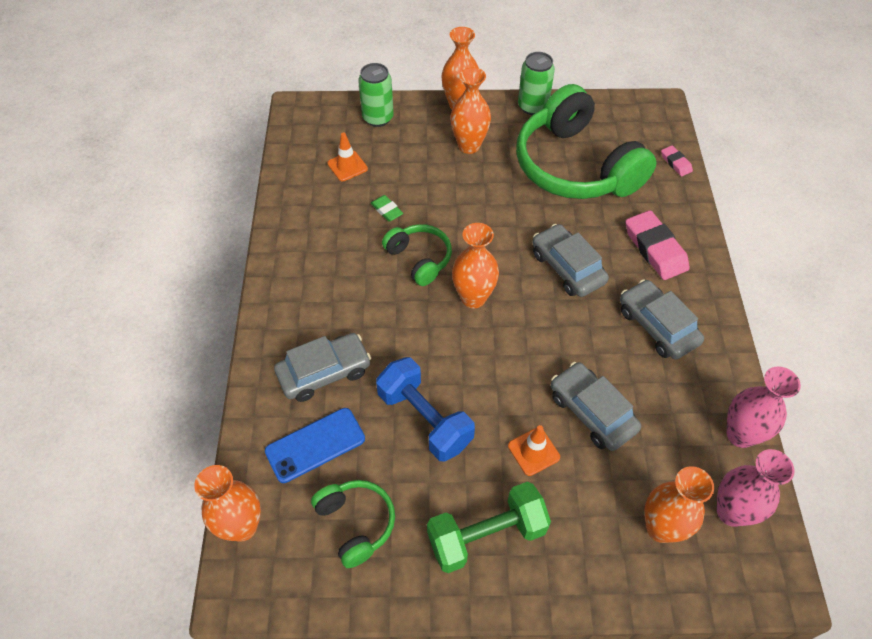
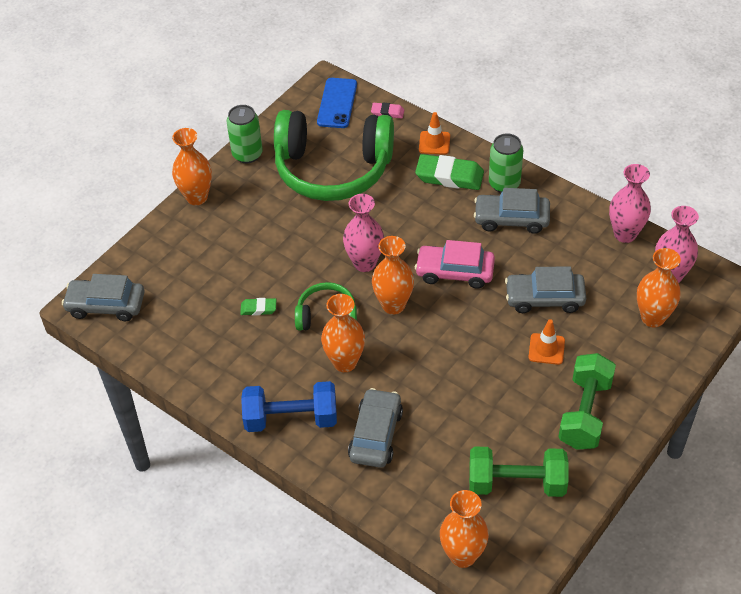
camera: 50 degrees left, 5 degrees down
(315, 445) = (433, 474): blue phone -> blue phone (337, 103)
(347, 166) = (185, 308): orange traffic cone -> orange traffic cone (434, 143)
(356, 523) = (516, 483): green headphones -> green dumbbell
(378, 118) = (153, 257): green can -> green can (504, 184)
(424, 419) = (469, 396): blue dumbbell -> blue dumbbell (291, 419)
(469, 146) = (246, 218): orange vase -> orange vase (345, 362)
(499, 249) = (365, 263): none -> pink vase
(552, 320) = (454, 272): none -> pink car
(567, 267) = (419, 234): grey car -> grey car (106, 305)
(655, 249) = (449, 176): pink eraser -> green eraser

